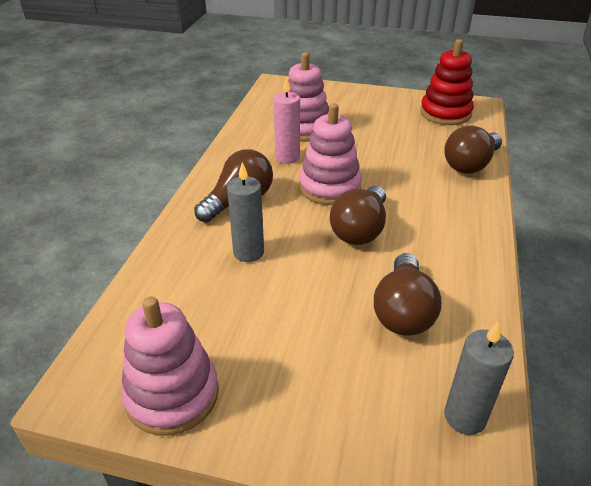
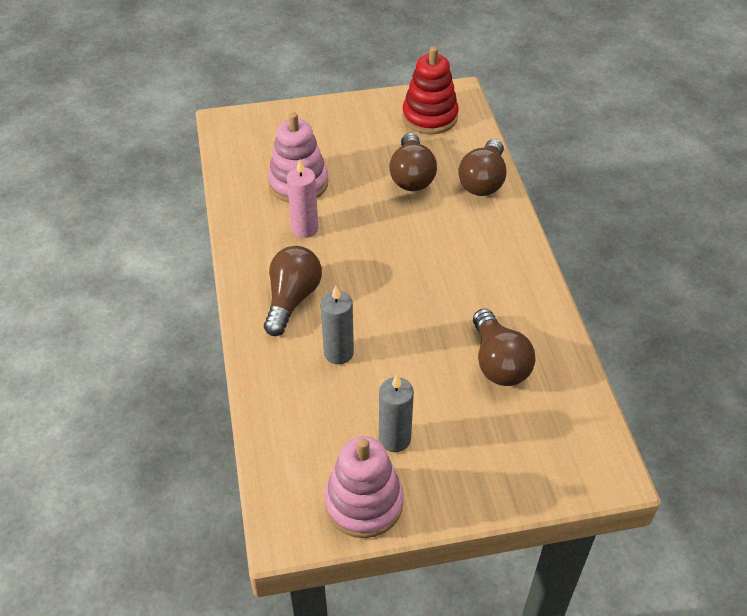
camera: 25 degrees left, 10 degrees up
(329, 187) = (368, 253): pink stacking toy -> none
(360, 230) = (422, 293): brown light bulb -> brown light bulb (411, 176)
(465, 417) = (581, 432): grey candle -> grey candle (394, 439)

